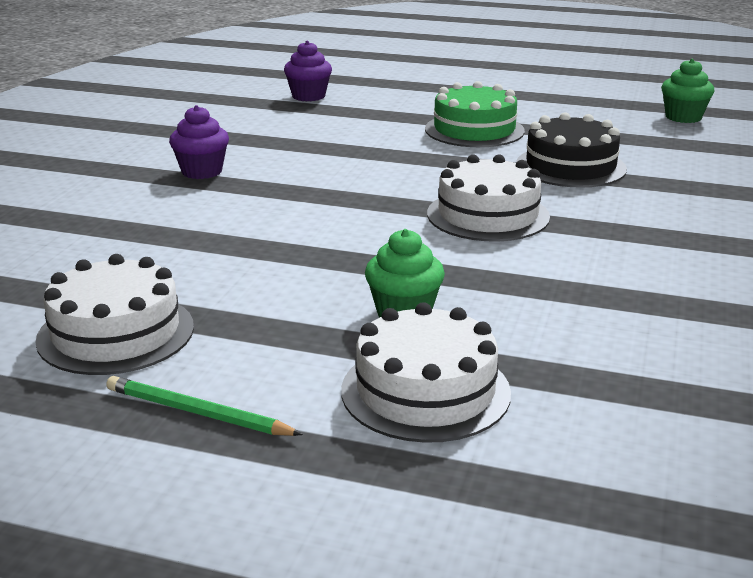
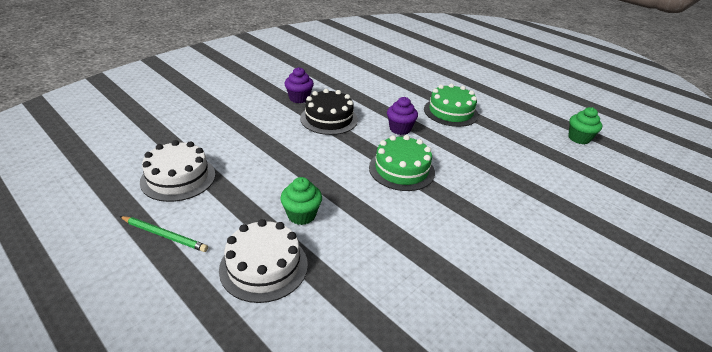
camera: 25 degrees right, 10 degrees up
(197, 413) = (164, 235): green pencil -> green pencil turned 150 degrees clockwise
(308, 96) = (390, 67): purple cupcake -> purple cupcake (400, 129)
(488, 215) = (401, 169): white cake -> green cake
(570, 166) = (477, 152): black cake -> black cake (329, 119)

